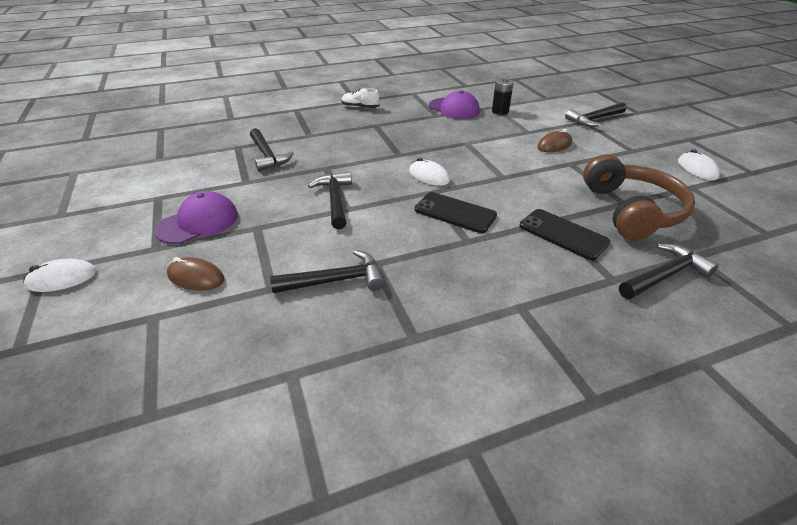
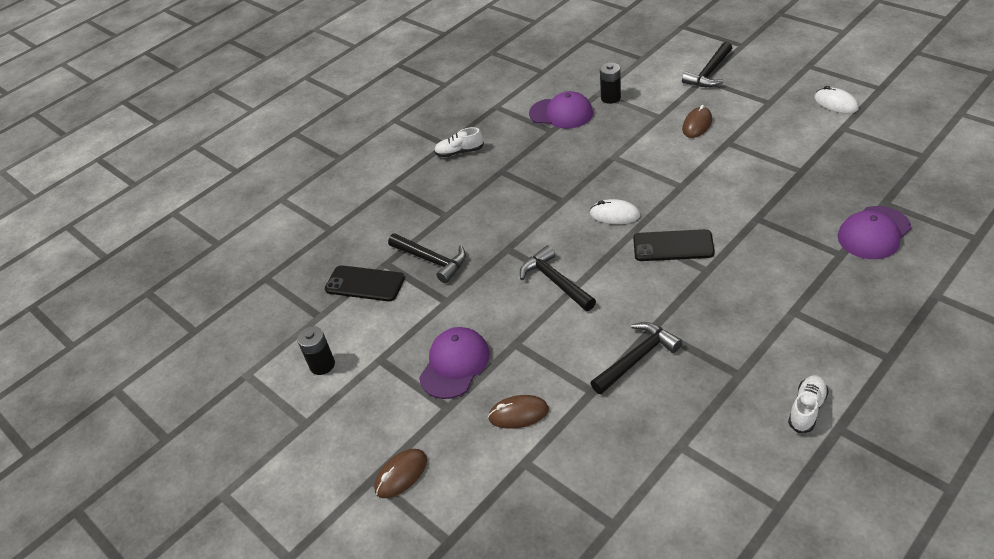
camera: 20 degrees left, 5 degrees up
(62, 278) = (401, 475): white mouse -> brown mouse
(120, 186) = (322, 365): none -> black battery
(452, 407) = (806, 409): none -> white shoe
(563, 234) = (776, 227): black phone -> black phone (365, 284)
(631, 210) = (812, 177): brown headphones -> none
(664, 275) = (873, 233): black hammer -> purple cap

